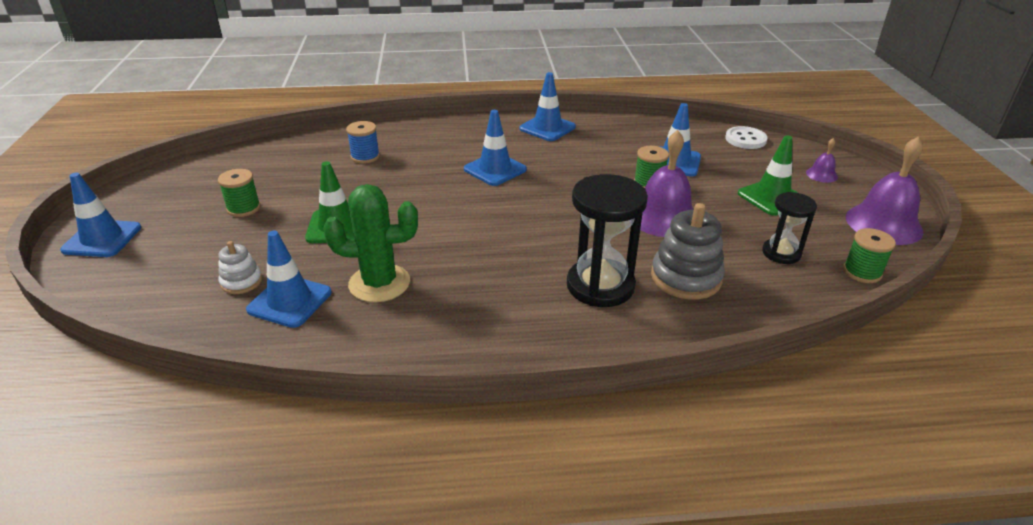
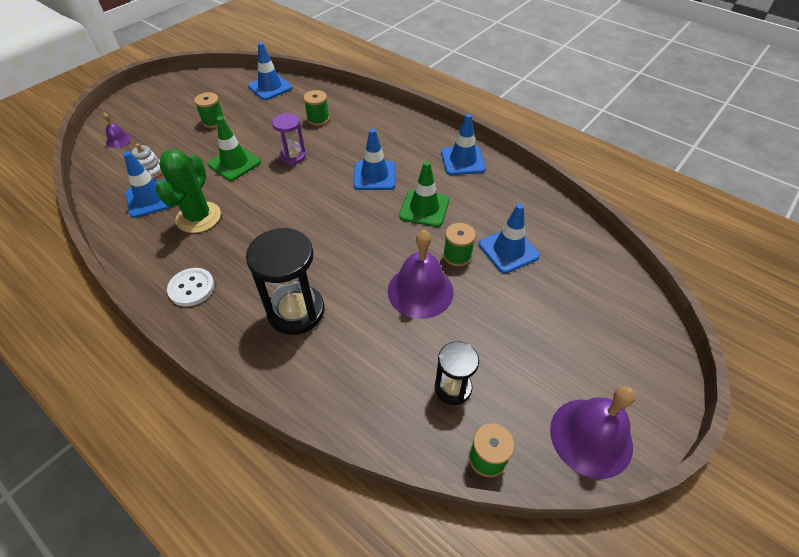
camera: 45 degrees right, 15 degrees up
(102, 239) = (139, 104): blue traffic cone -> blue traffic cone (270, 87)
(365, 157) = (318, 119): blue spool -> green spool
(379, 283) = (198, 217): green cactus -> green cactus turned 60 degrees clockwise
(391, 192) = (293, 156): none -> purple hourglass
(686, 278) = (354, 349): grey stacking toy -> none
(745, 139) = (609, 268): white button -> white button (191, 288)
(772, 197) = (533, 337): green traffic cone -> green traffic cone (424, 208)
(821, 174) = (620, 349): purple bell -> purple bell (118, 140)

